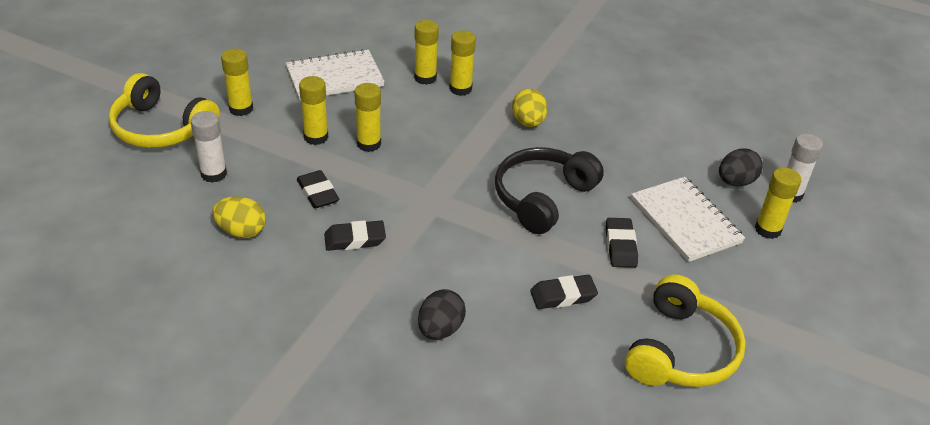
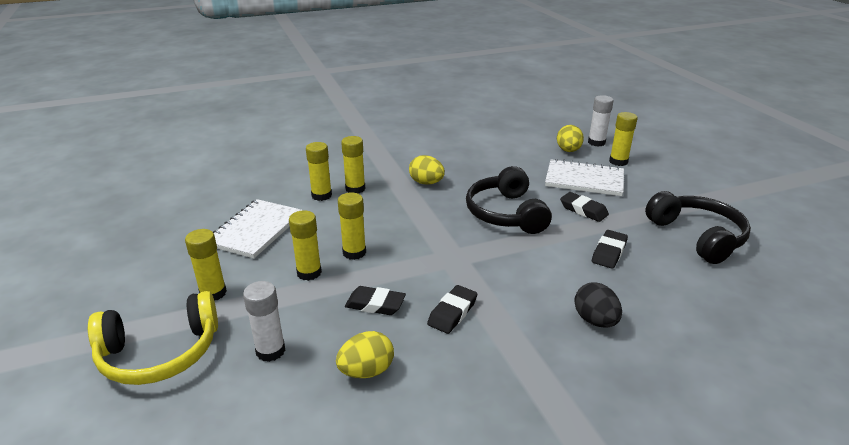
camera: 45 degrees left, 10 degrees down
(680, 351) = (697, 236): yellow headphones -> black headphones
(735, 182) = (568, 151): black egg -> yellow egg

